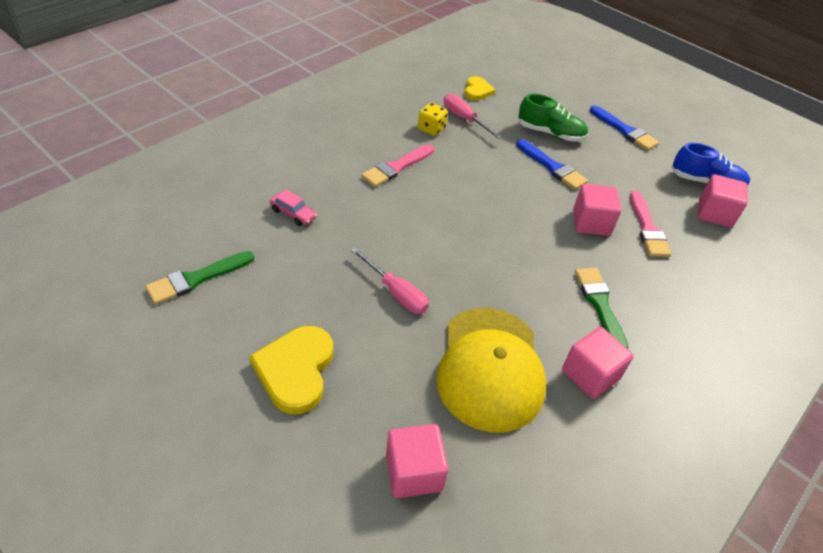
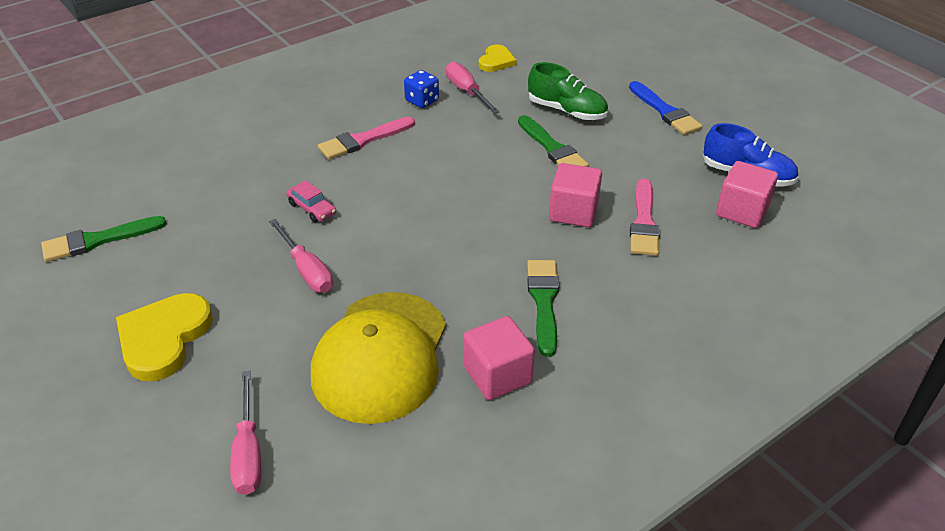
camera: 15 degrees right, 5 degrees down
(293, 214) = (227, 182): pink car -> pink car (312, 209)
(413, 472) = (248, 452): pink cube -> pink screwdriver
(431, 129) = (422, 101): yellow dice -> blue dice
(552, 167) = (552, 148): blue brush -> green brush

